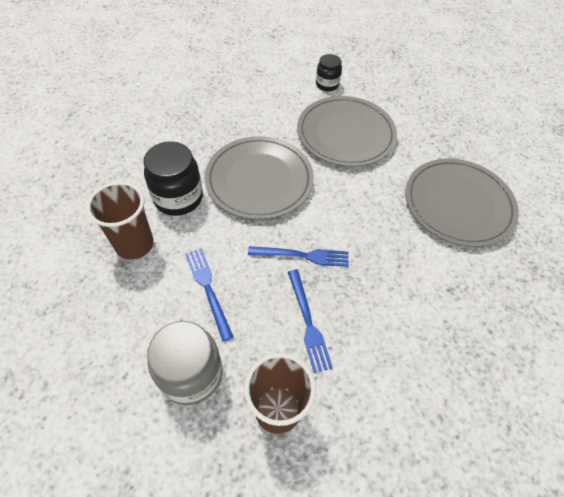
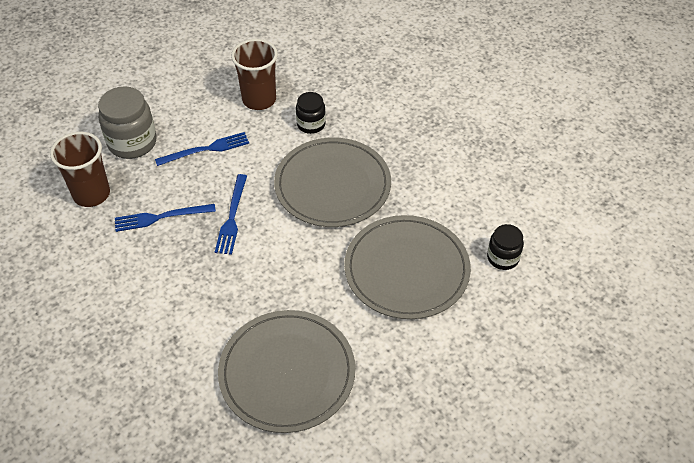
camera: 95 degrees right, 5 degrees down
(178, 198) = (311, 124): black jar -> black jar, size x0.59

